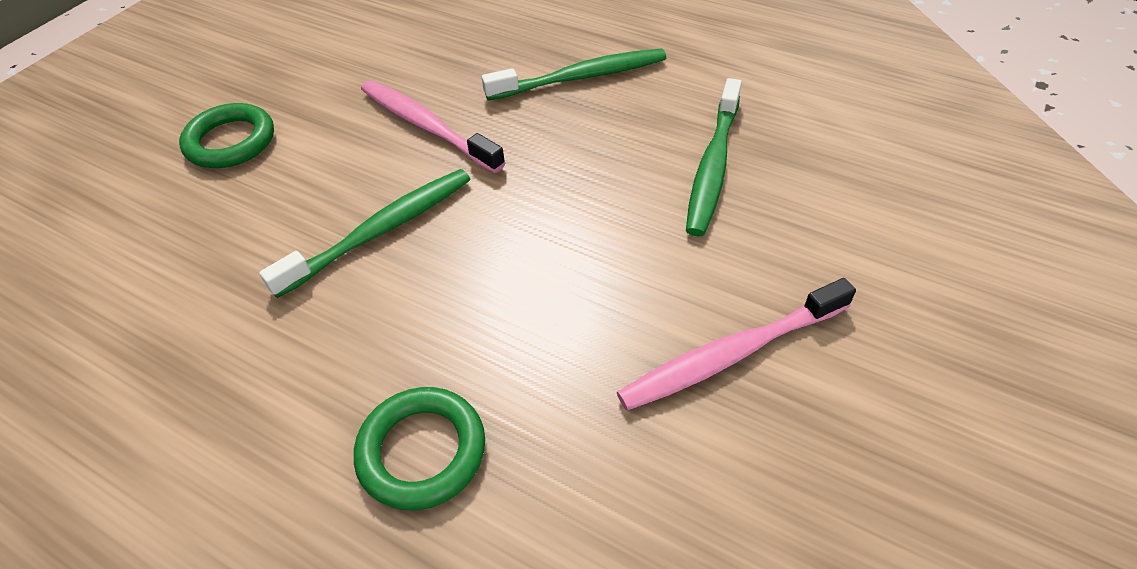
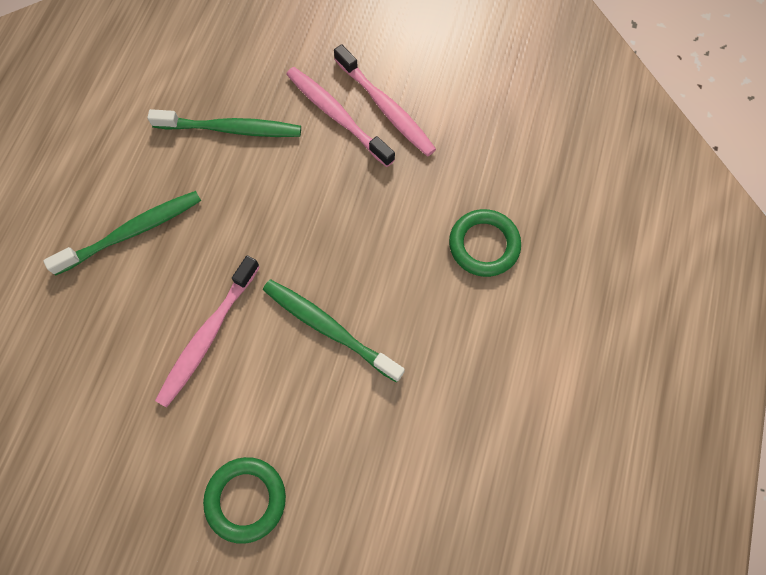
camera: 105 degrees left, 20 degrees up
(581, 77) = (132, 232): green toothbrush -> green toothbrush turned 90 degrees clockwise
(722, 284) = (337, 116): none -> pink toothbrush

